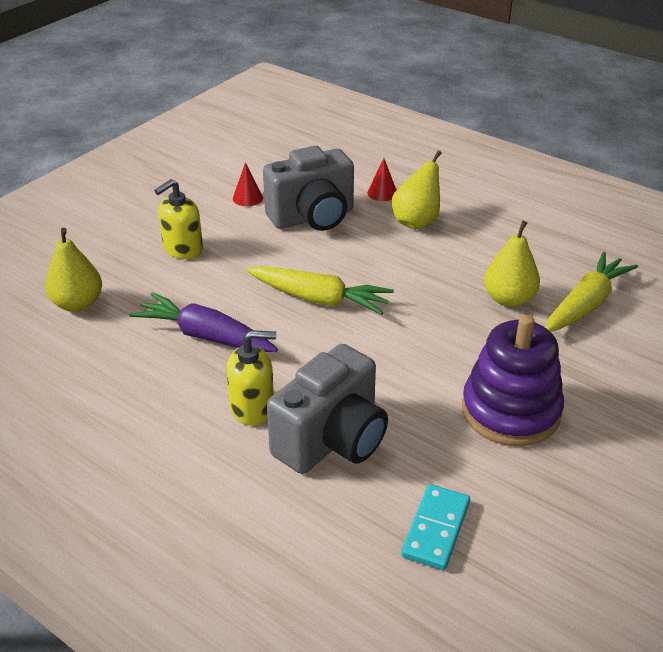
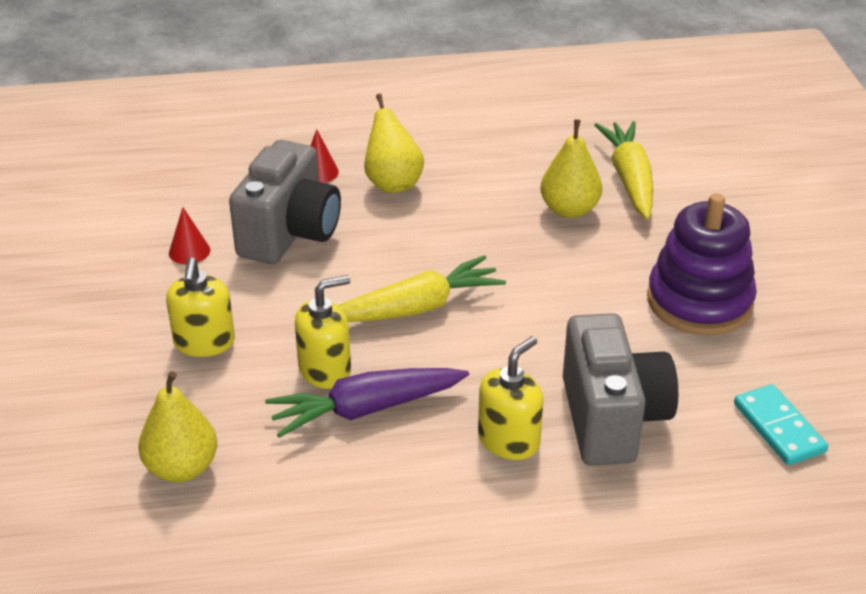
camera: 45 degrees left, 0 degrees up
(218, 301) = (325, 370): none -> yellow soap dispenser

